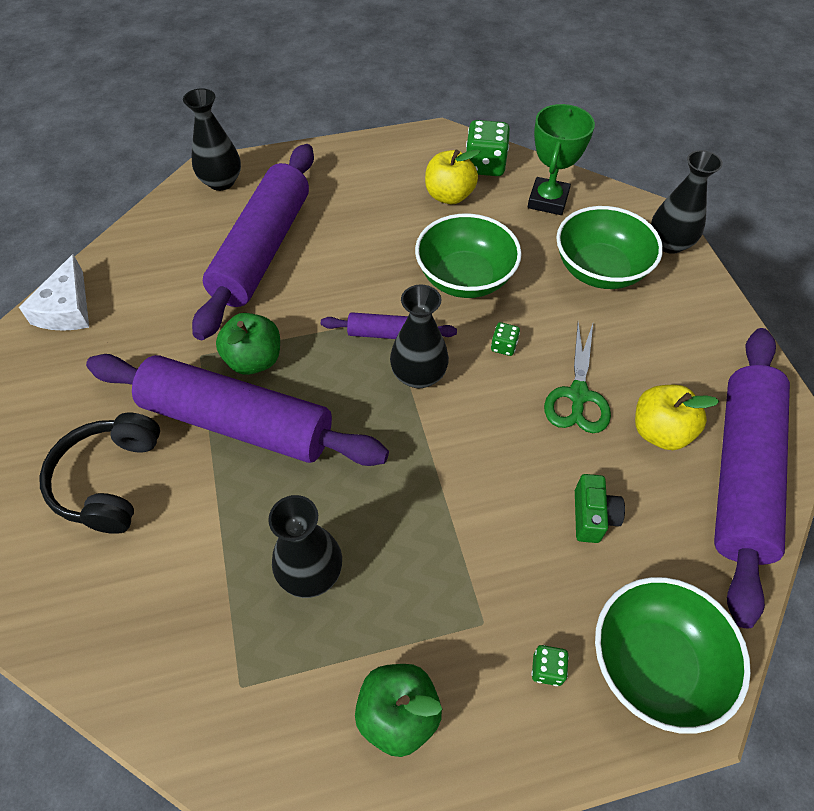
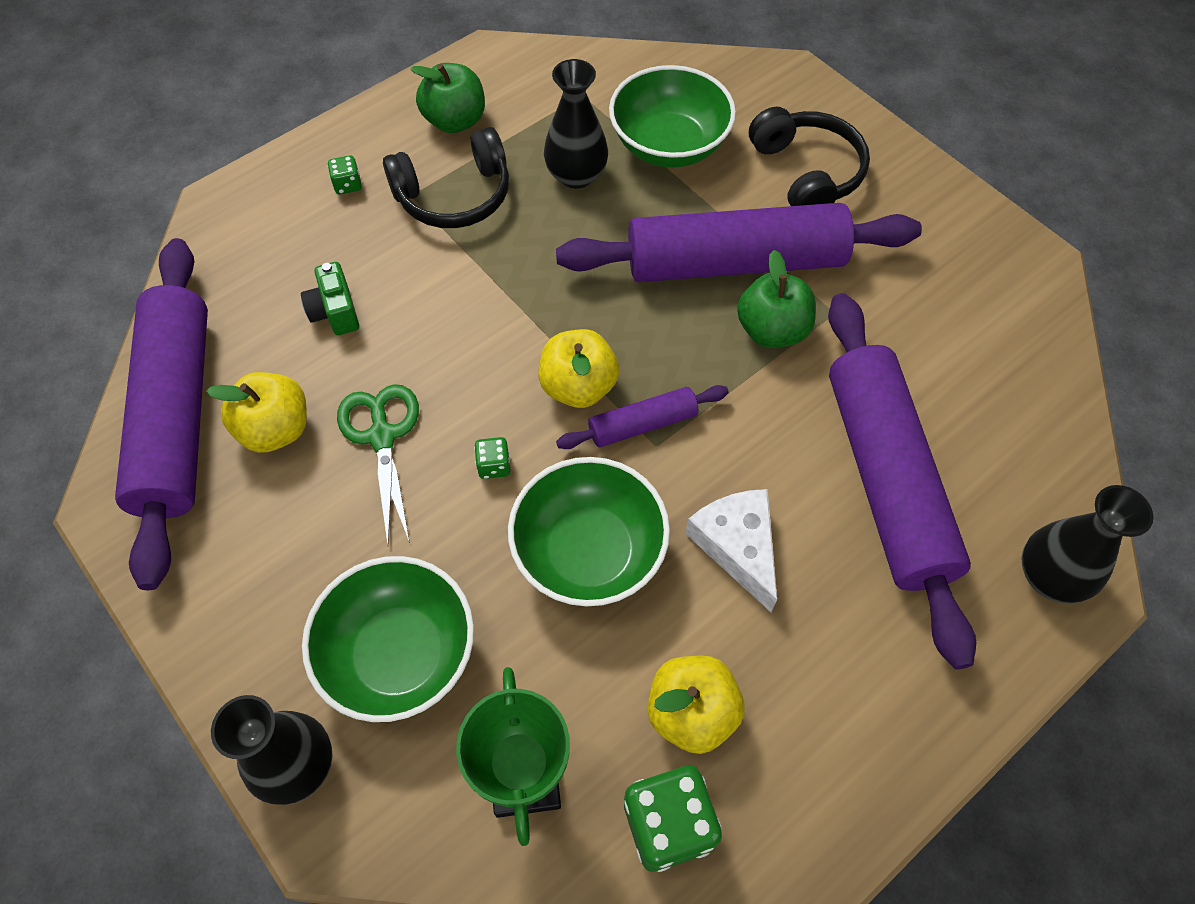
camera: 155 degrees right, 5 degrees up
(66, 308) = (1028, 303): white cheese -> white cheese (737, 546)
(418, 375) = (578, 386): black vase -> yellow apple
(440, 602) = (454, 196): none -> black headphones
(654, 664) = (257, 219): green bowl -> green bowl (669, 145)

